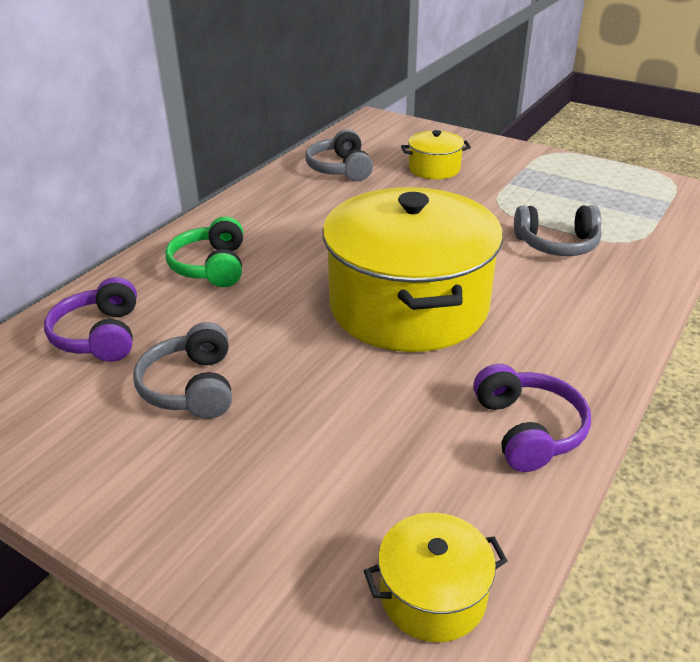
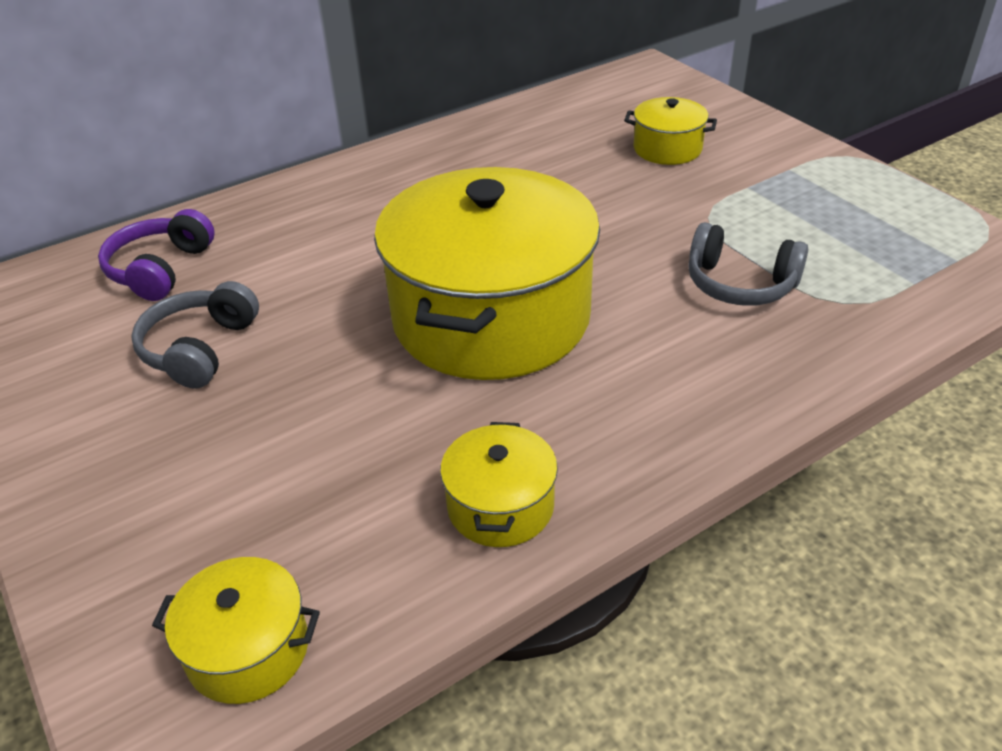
camera: 25 degrees right, 5 degrees up
(211, 266) = (321, 218): green headphones -> none
(340, 169) = (553, 127): grey headphones -> none
(528, 430) = (500, 506): purple headphones -> yellow pot

